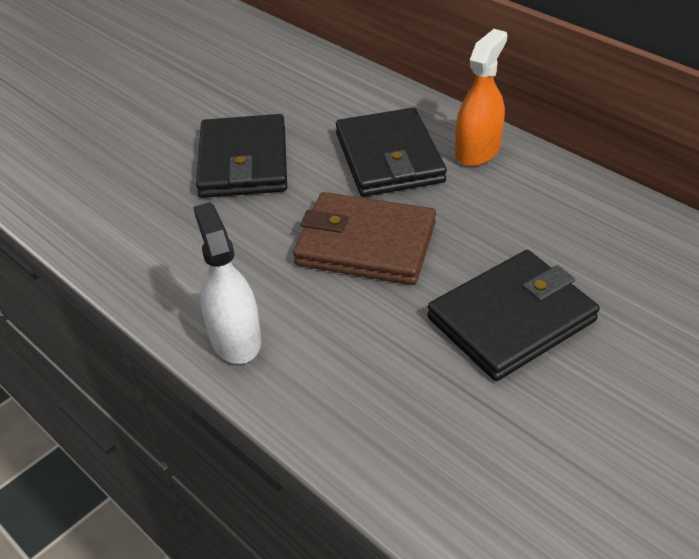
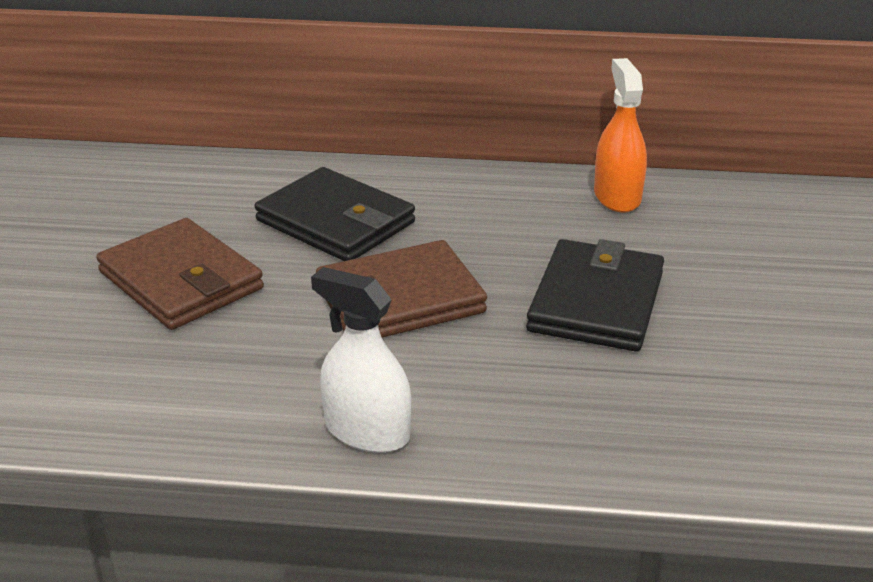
camera: 40 degrees left, 10 degrees down
(243, 162) = (180, 280): black wallet -> brown wallet
(477, 150) = (413, 187): orange spray bottle -> orange spray bottle (617, 196)

